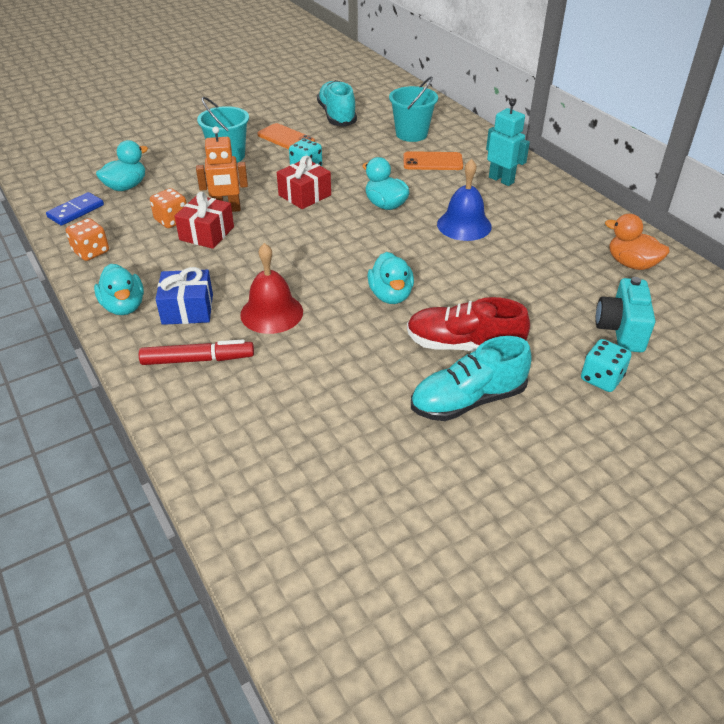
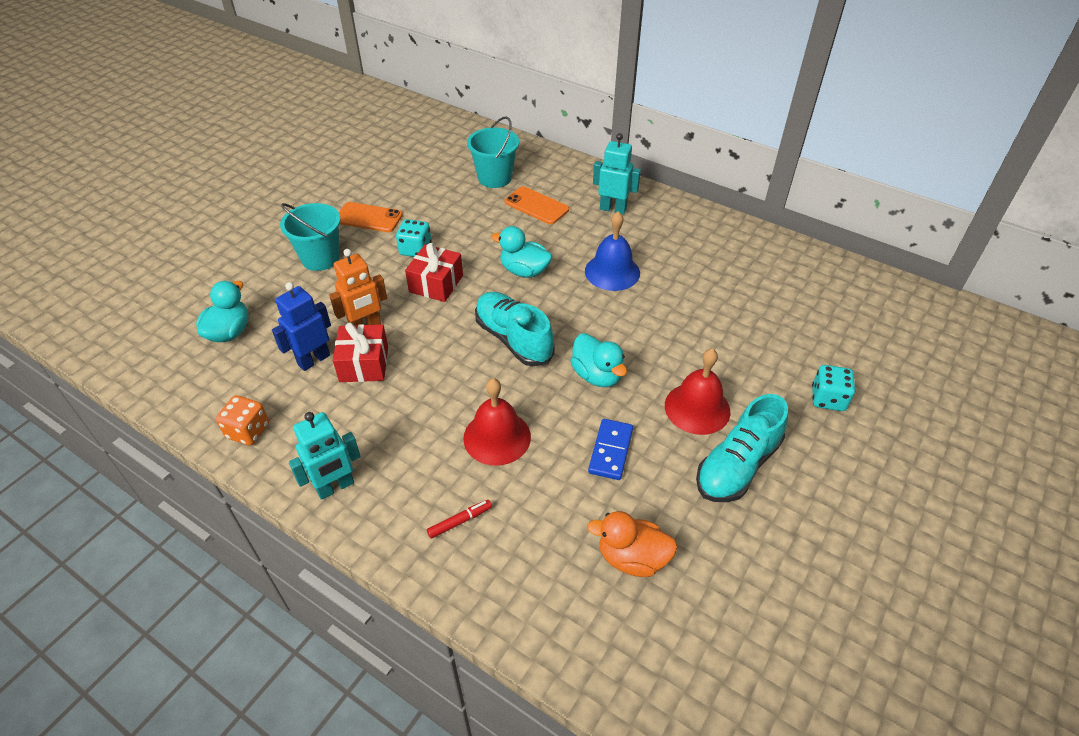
camera: 25 degrees left, 5 degrees up
(76, 211) = (191, 383): blue domino -> blue domino (610, 451)
(124, 306) = (335, 487): turquoise duck -> turquoise robot
(172, 220) = (313, 360): orange dice -> blue robot
(187, 309) = (407, 465): blue gift -> none
(198, 359) = (460, 521): red marker -> red marker, size x0.56
(337, 116) = (404, 175): turquoise shoe -> turquoise shoe (513, 339)
(432, 162) = (536, 206): orange phone -> orange phone turned 60 degrees clockwise
(464, 346) = (697, 408): red shoe -> red bell
(621, 330) = (812, 342): turquoise camera -> none
(631, 264) = (778, 269): orange duck -> orange duck (632, 558)

